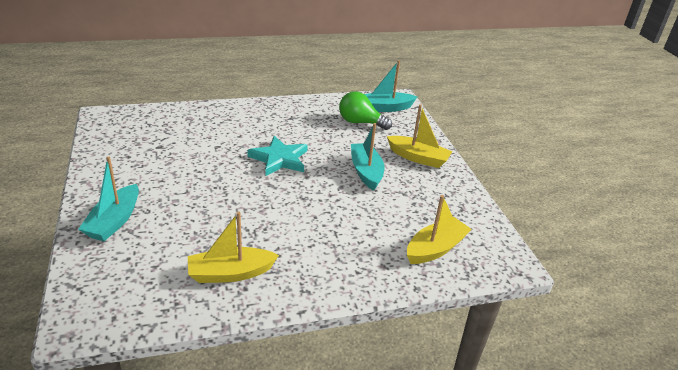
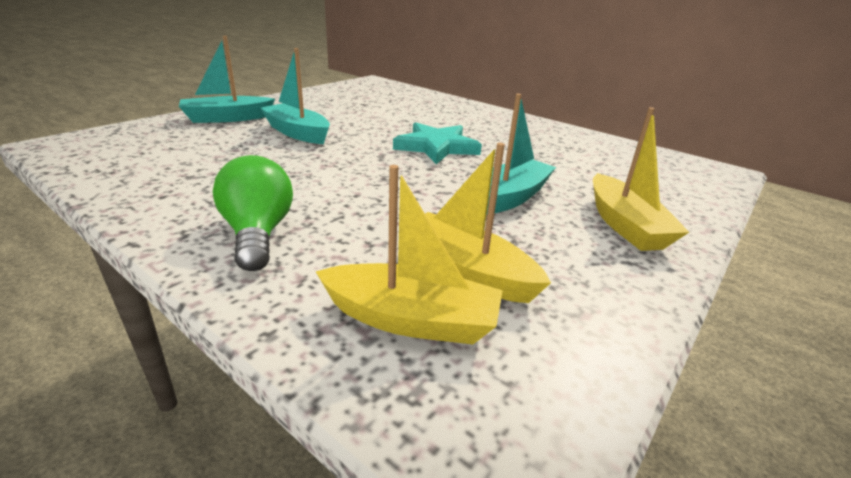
camera: 55 degrees right, 5 degrees down
(230, 273) = (186, 181): yellow boat -> yellow boat (466, 271)
(360, 122) = (604, 165): green light bulb -> green light bulb (258, 234)
(385, 108) = (676, 170): turquoise boat -> turquoise boat (297, 133)

